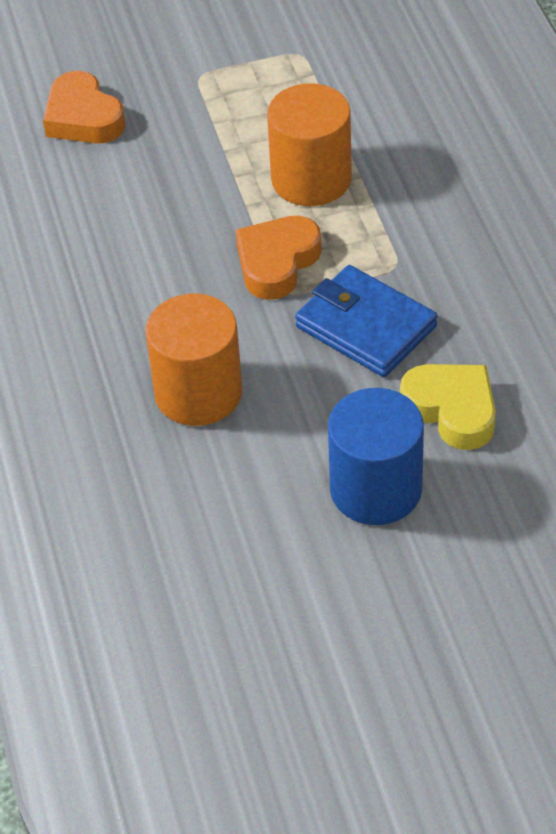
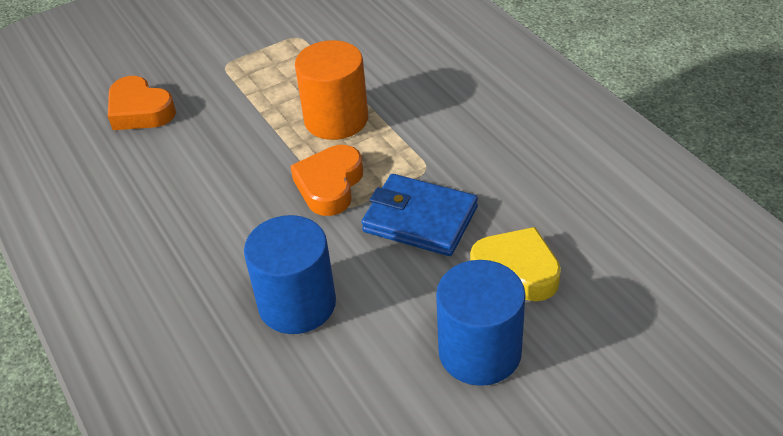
camera: 15 degrees left, 5 degrees down
(198, 393) = (297, 304): orange cylinder -> blue cylinder

